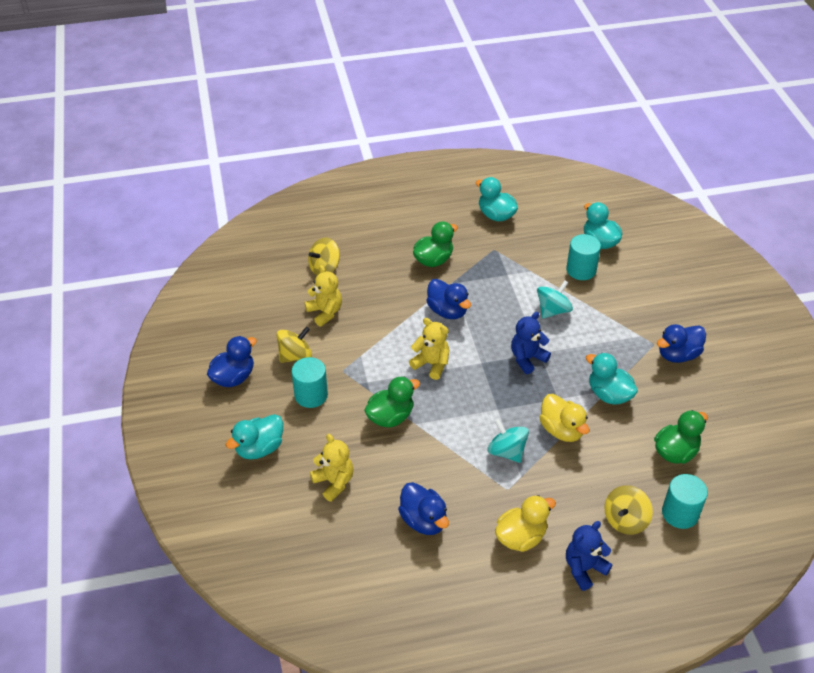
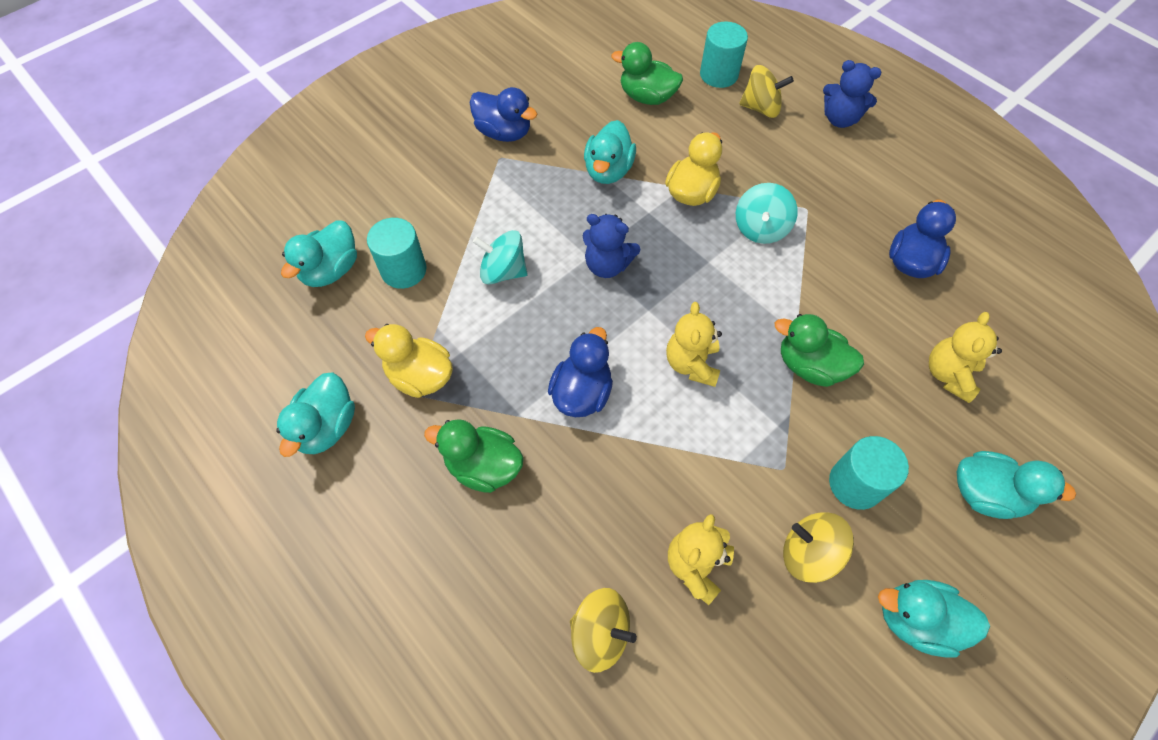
camera: 120 degrees left, 15 degrees up
(233, 377) = (916, 620): blue duck -> turquoise duck
(521, 537) = (852, 175): yellow duck -> yellow duck (420, 376)

